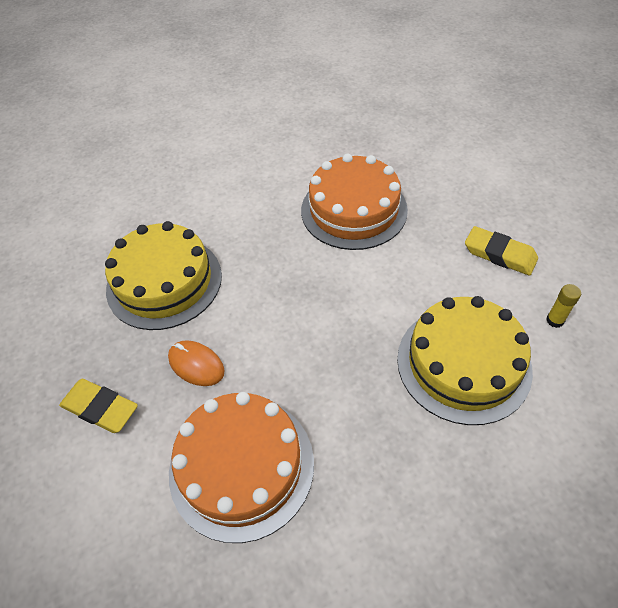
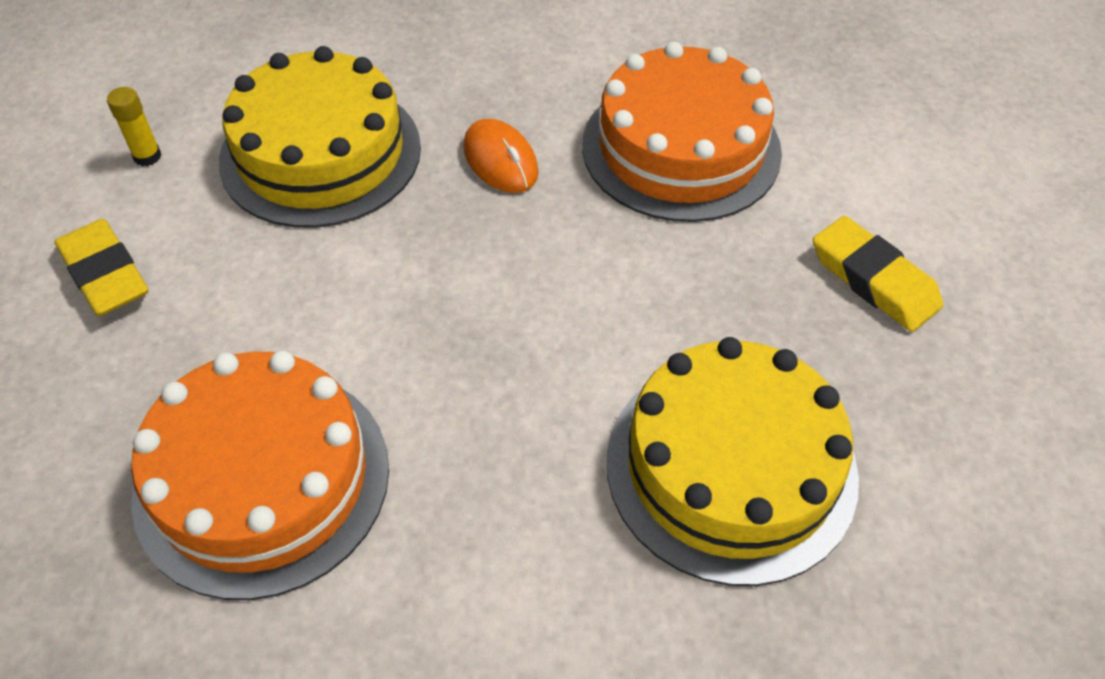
camera: 160 degrees left, 0 degrees up
(196, 365) = (707, 288): orange mouse -> orange mouse (500, 160)

